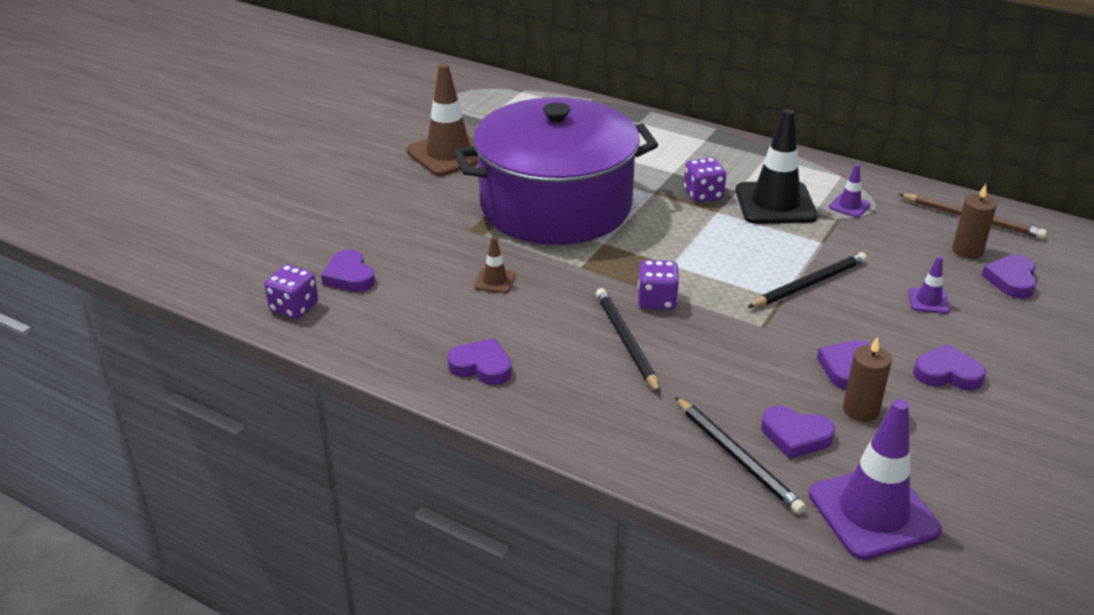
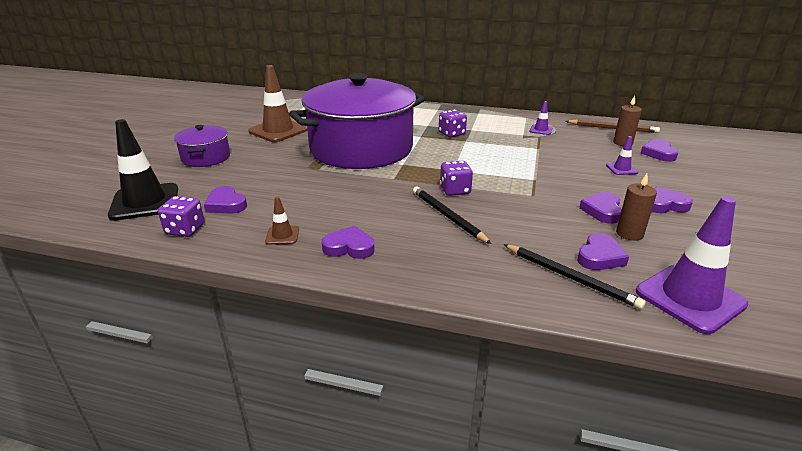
camera: 15 degrees left, 5 degrees down
(339, 192) = (206, 157): none -> purple pot
(495, 281) = (337, 193): brown traffic cone -> brown traffic cone (282, 235)
(775, 204) = (497, 133): black traffic cone -> black traffic cone (145, 202)
(795, 436) = (600, 256): purple heart -> purple heart turned 60 degrees counterclockwise
(809, 284) = (545, 169): black pencil -> none

